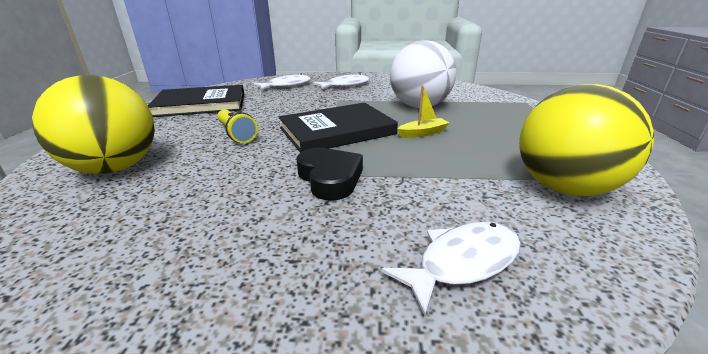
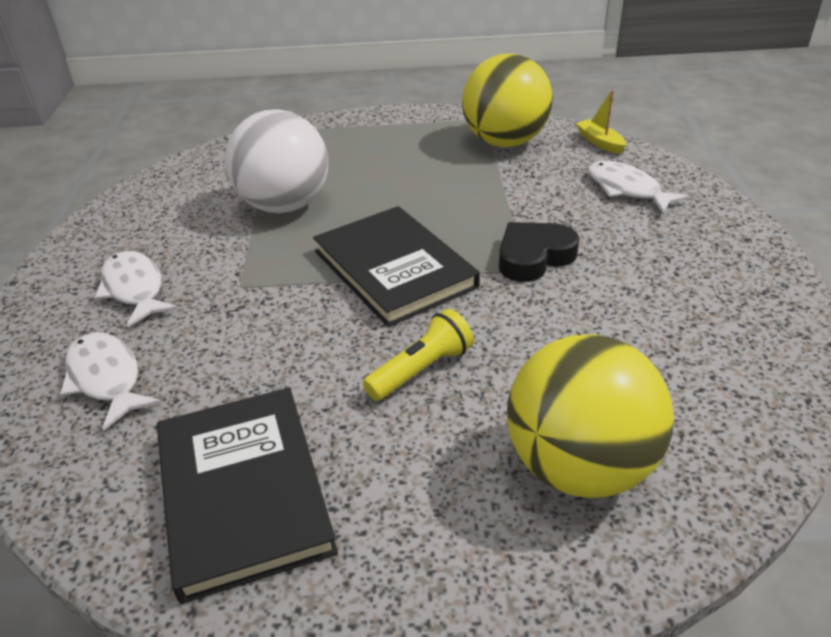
camera: 95 degrees left, 10 degrees up
(423, 133) = (393, 203): yellow boat -> yellow boat (600, 142)

